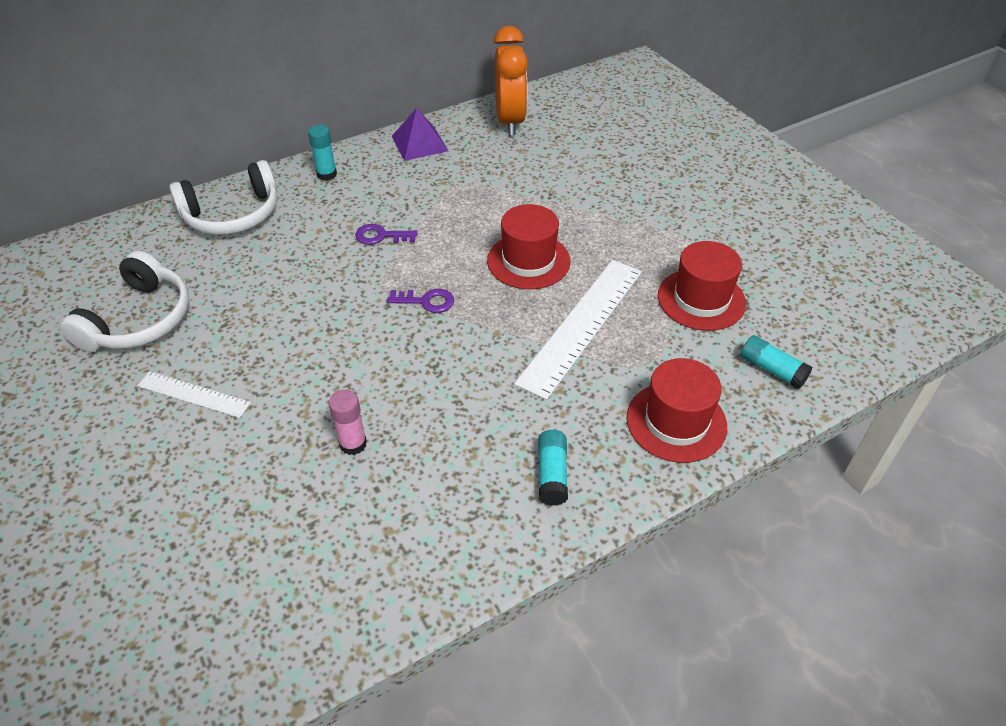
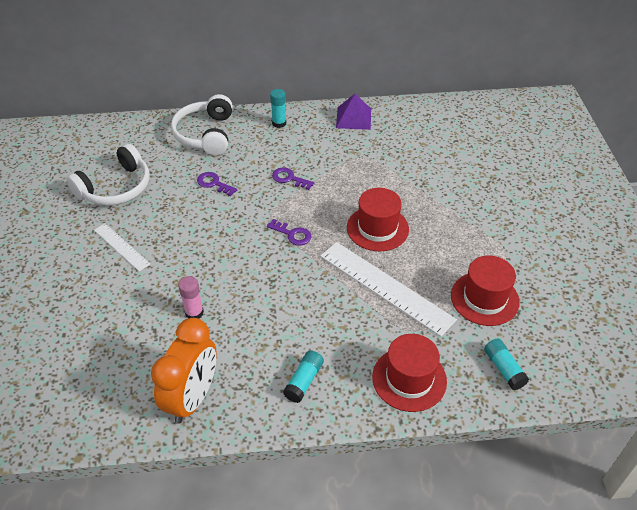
camera: 25 degrees right, 0 degrees up
(233, 214) = (205, 134): white headphones -> white headphones turned 90 degrees clockwise
(281, 272) = (214, 183): none -> purple key
(510, 121) = (427, 119): orange clock -> orange clock (192, 398)
(581, 325) = (386, 287): white ruler -> white ruler turned 75 degrees clockwise

